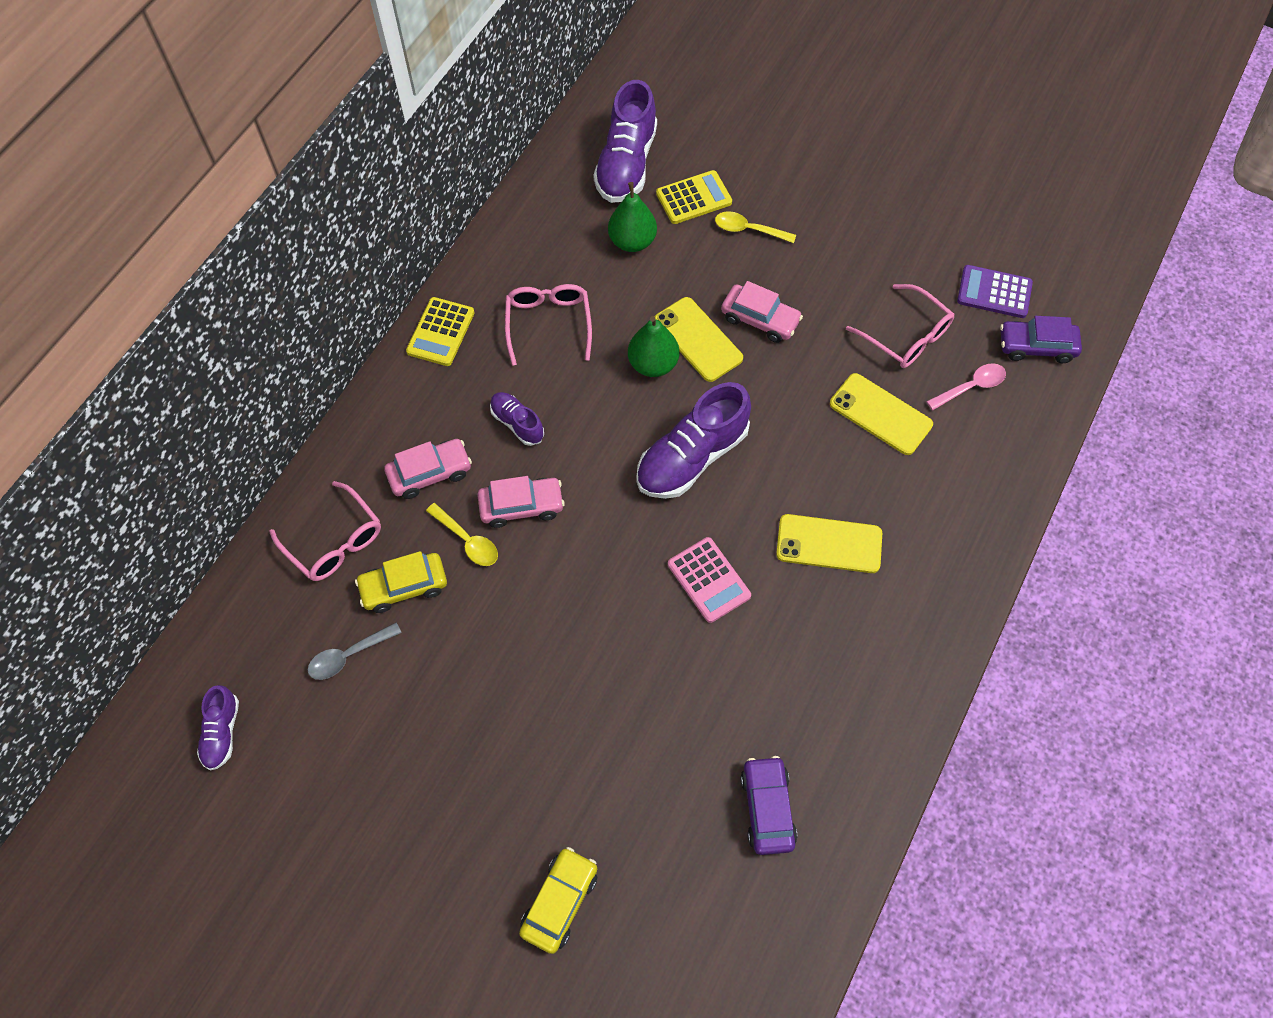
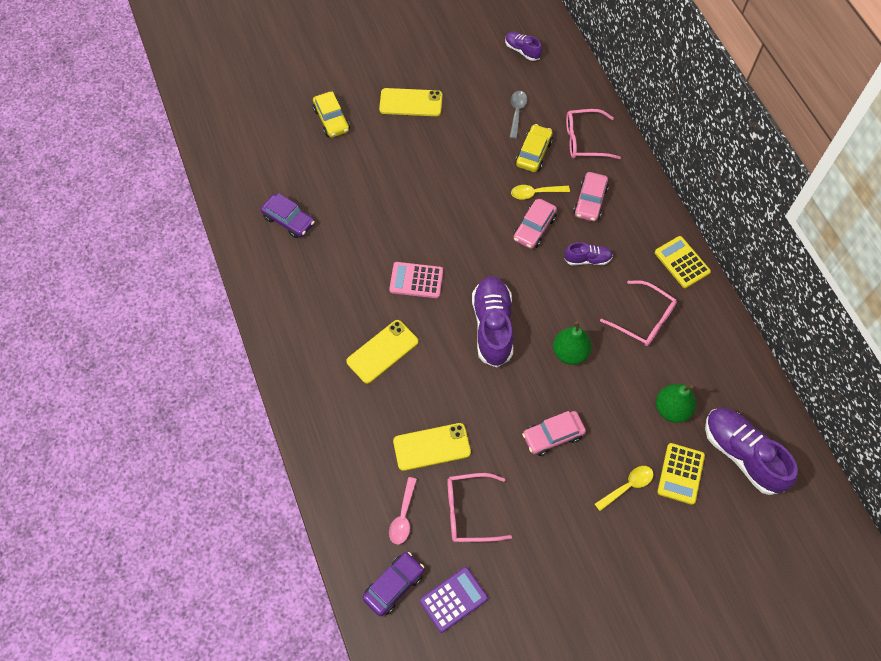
camera: 130 degrees right, 0 degrees up
(698, 339) = (567, 389): yellow phone -> yellow phone (411, 102)

